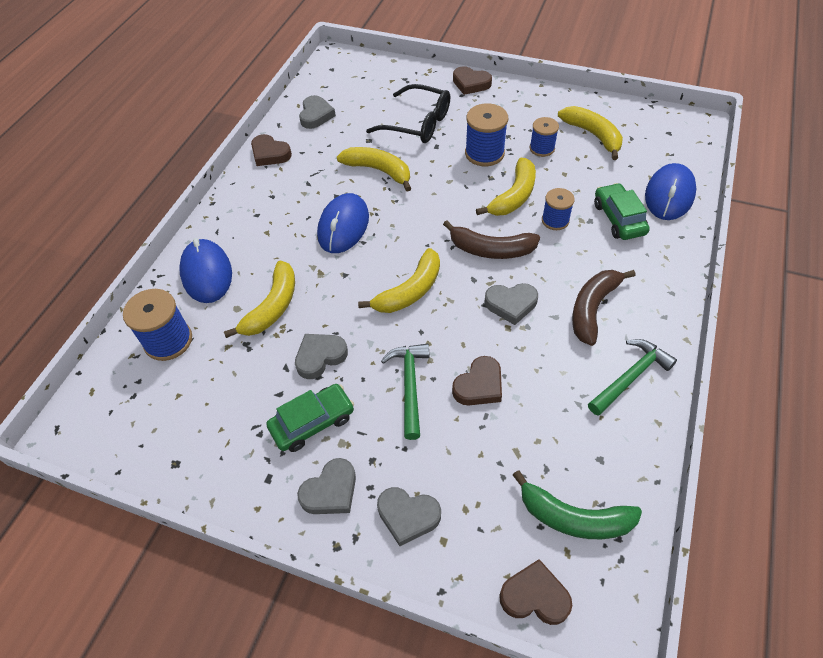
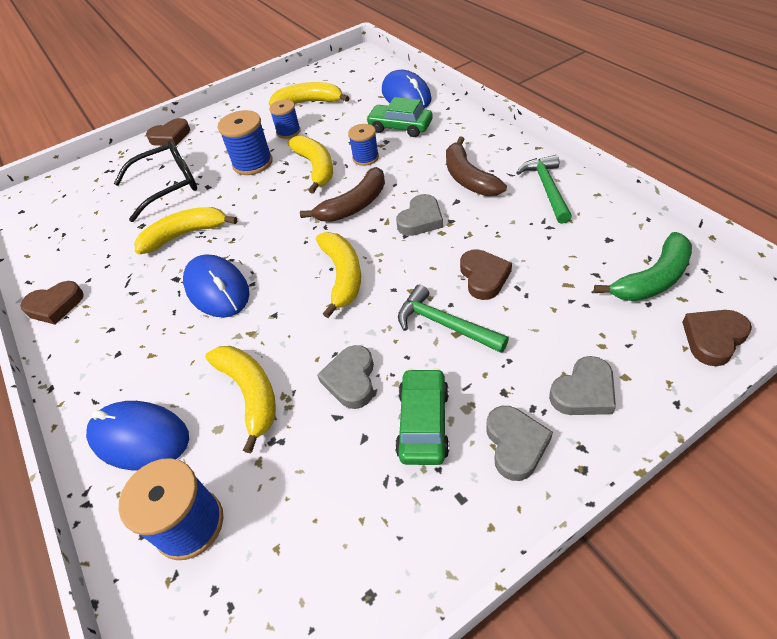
camera: 50 degrees left, 5 degrees down
(316, 115) = (59, 248): grey heart -> none

